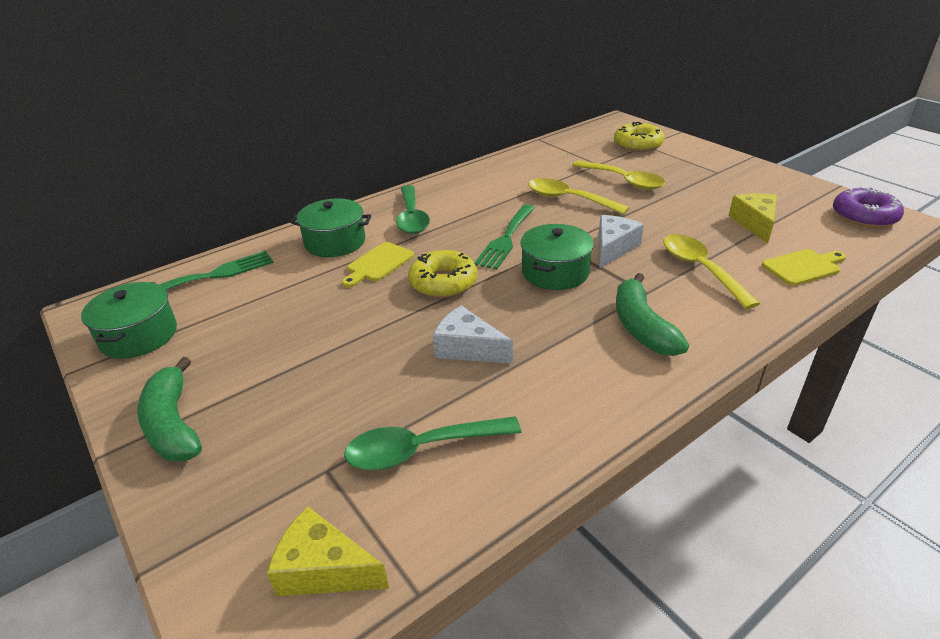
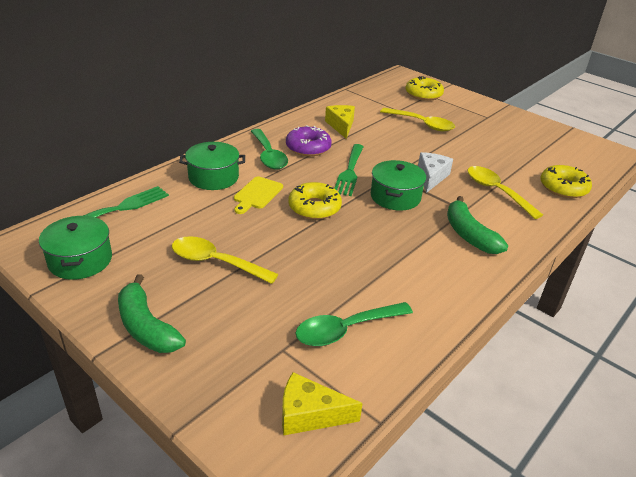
camera: 15 degrees left, 0 degrees up
(468, 348) = (352, 256): white cheese -> none
(568, 199) = (386, 139): yellow spoon -> yellow spoon (215, 262)
(755, 223) = (524, 157): yellow cheese -> yellow cheese (341, 126)
(803, 267) = (563, 188): yellow cutting board -> yellow donut
(864, 216) = (593, 150): purple donut -> purple donut (308, 147)

